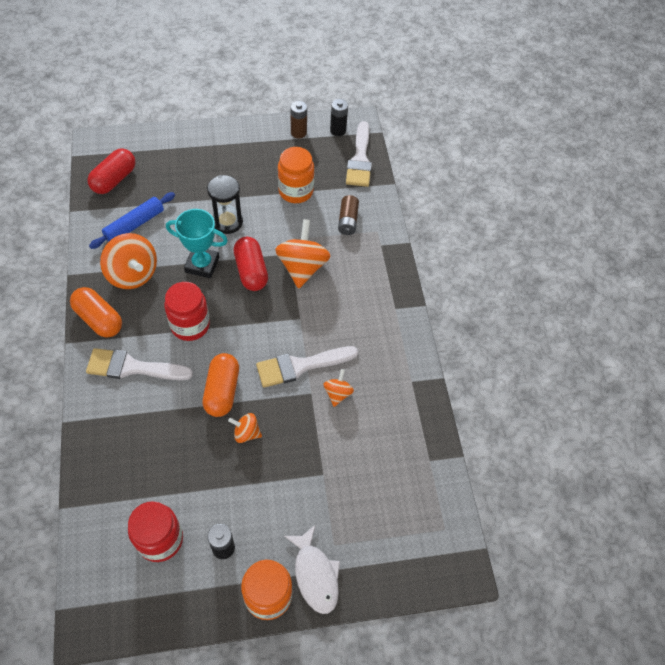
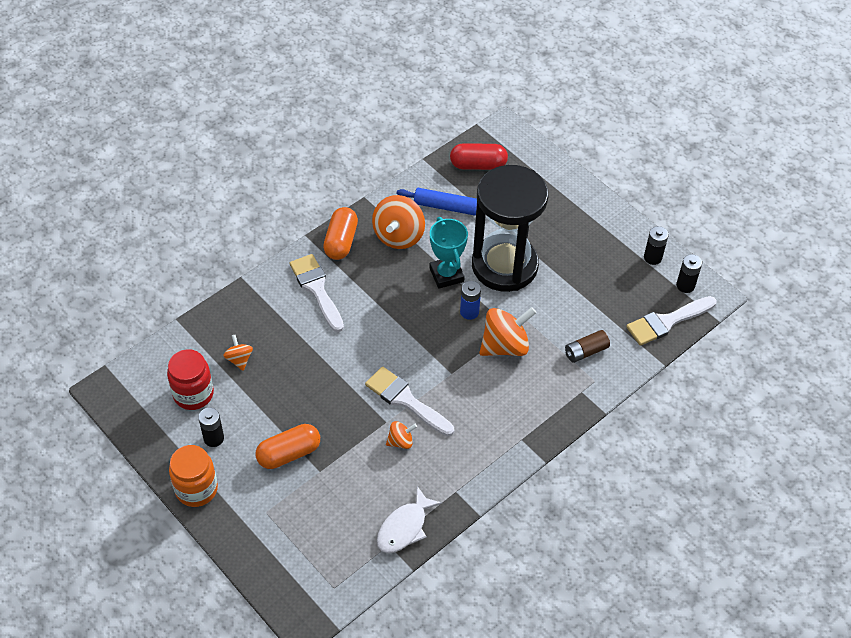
camera: 60 degrees right, 5 degrees down
(190, 325) = (383, 302): red jar -> none
(222, 391) = (341, 359): orange capsule -> orange capsule (289, 453)
(227, 222) = (504, 265): black hourglass -> black hourglass, size x2.08
(246, 433) = (317, 397): orange spinning top -> orange spinning top (239, 359)
(251, 271) = (469, 312): red capsule -> blue battery
(295, 191) = (582, 294): orange jar -> none
(298, 132) = (652, 257): brown battery -> black battery
(315, 574) = (233, 512): white fish -> white fish (404, 527)

